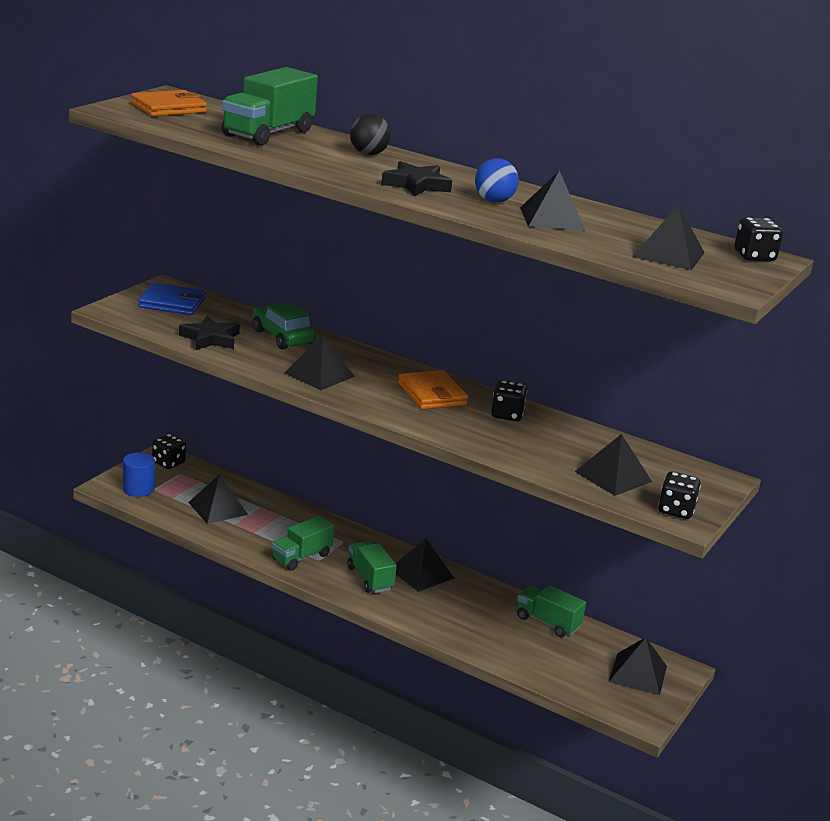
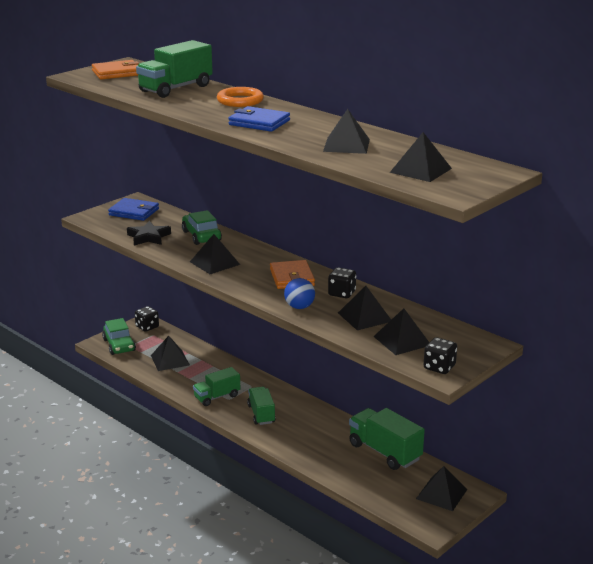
camera: 15 degrees right, 0 degrees up
(138, 489) = (119, 345): blue cylinder -> green car
(368, 154) = (240, 101): black ball -> orange ring
(416, 185) = (259, 122): black star -> blue wallet
(421, 573) = (301, 411): black pyramid -> black pyramid (365, 317)
(494, 201) = (310, 133): blue ball -> blue ball (299, 307)
(547, 622) = (385, 452): green truck -> green truck, size x1.55
(754, 256) = (492, 171): black dice -> none

